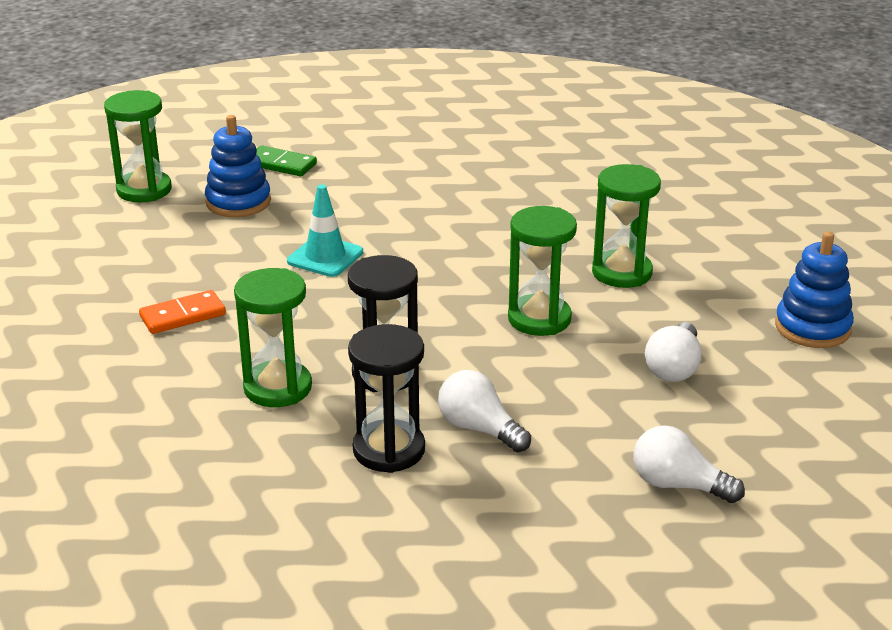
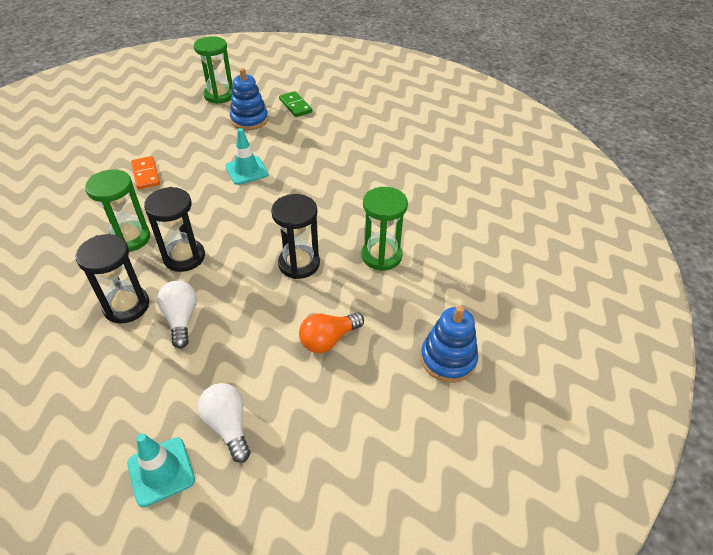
camera: 35 degrees right, 15 degrees up
(183, 315) = (146, 174): orange domino -> orange domino turned 60 degrees clockwise
(539, 319) = (299, 264): green hourglass -> black hourglass
(666, 555) = (161, 471): none -> turquoise traffic cone
(674, 368) = (328, 339): white light bulb -> orange light bulb

